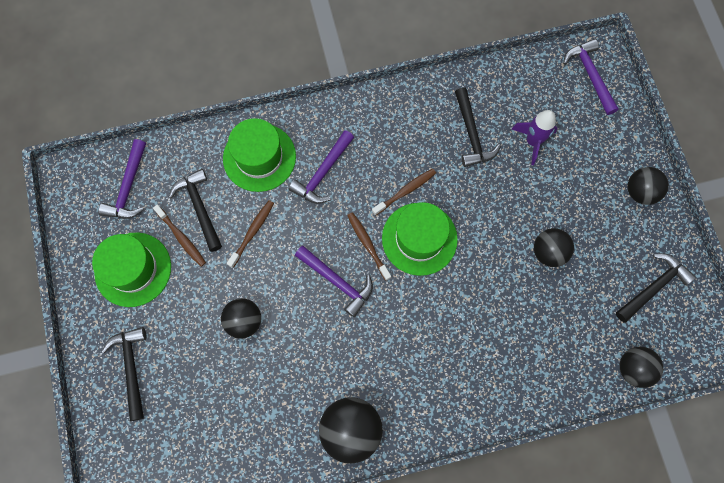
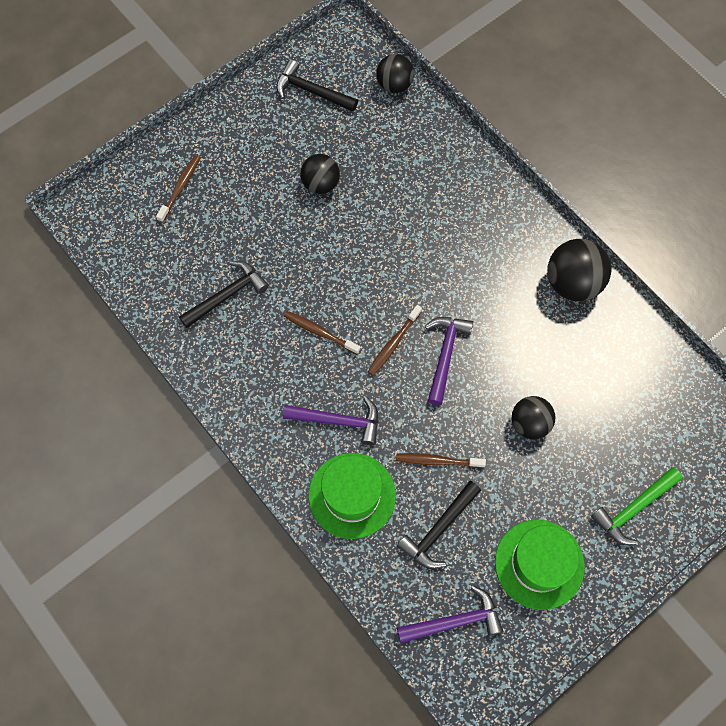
camera: 115 degrees left, 5 degrees down
(131, 368) = (633, 509): black hammer -> green hammer
(181, 238) = (480, 531): brown toothbrush -> brown toothbrush (180, 188)
(419, 238) = (363, 299): green hat -> none
(533, 141) = (210, 236): purple rocket -> none
(590, 75) = (109, 211): purple hammer -> none
(640, 192) = (221, 129): black ball -> none

